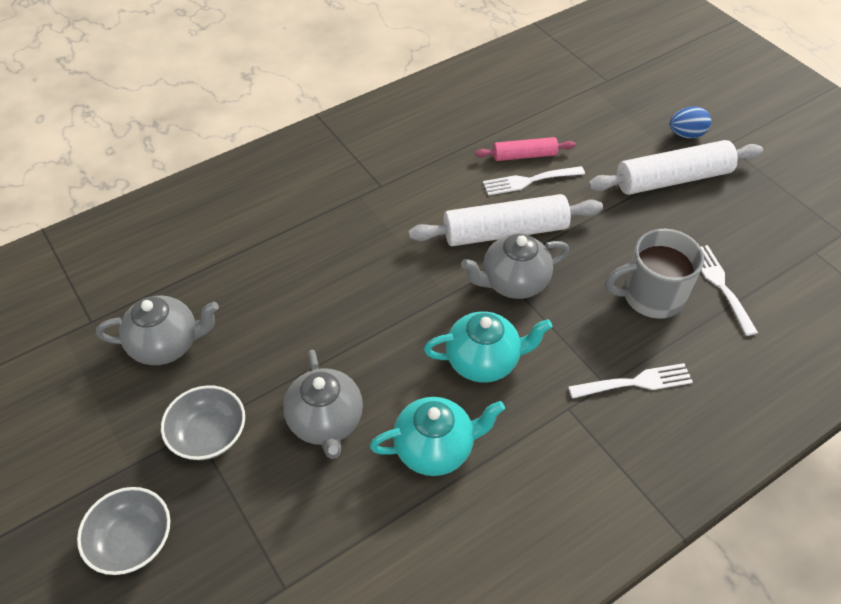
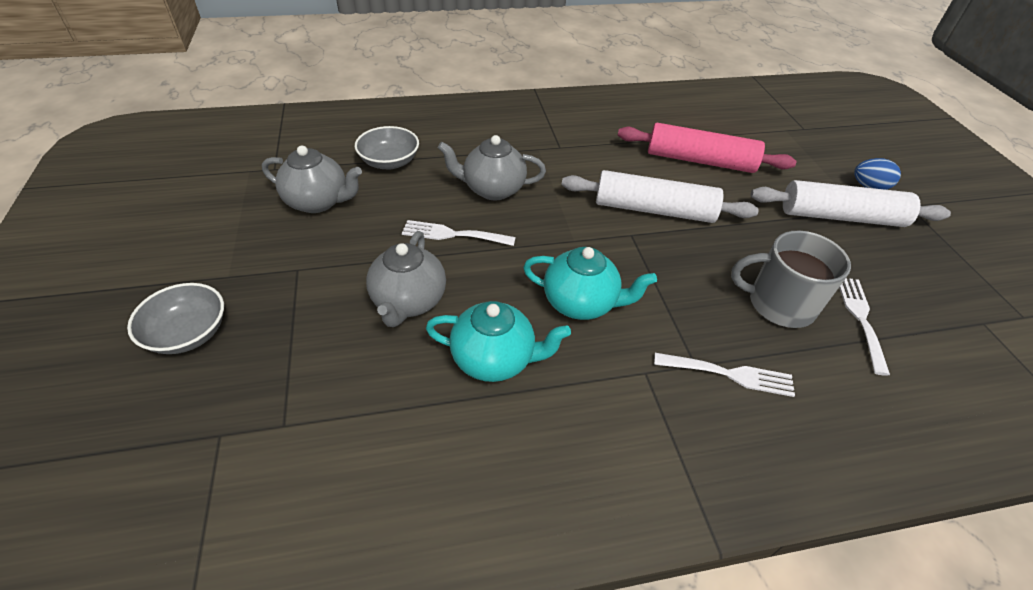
camera: 20 degrees right, 5 degrees down
(209, 435) = (305, 276): grey bowl -> grey bowl (389, 162)
(513, 283) = (642, 250): grey teapot -> grey teapot (492, 189)
(524, 155) = (700, 161): pink rolling pin -> pink rolling pin, size x1.79
(529, 181) = (695, 179): white fork -> white fork (453, 234)

